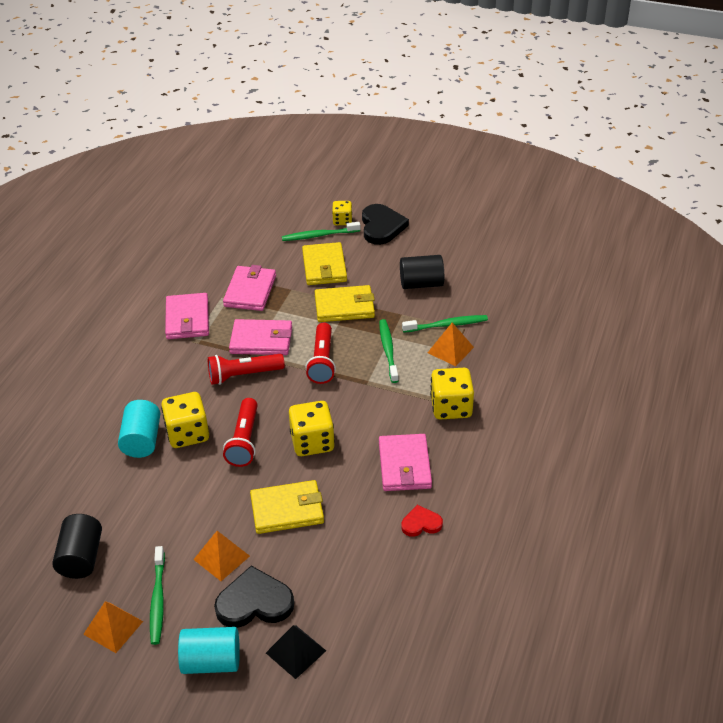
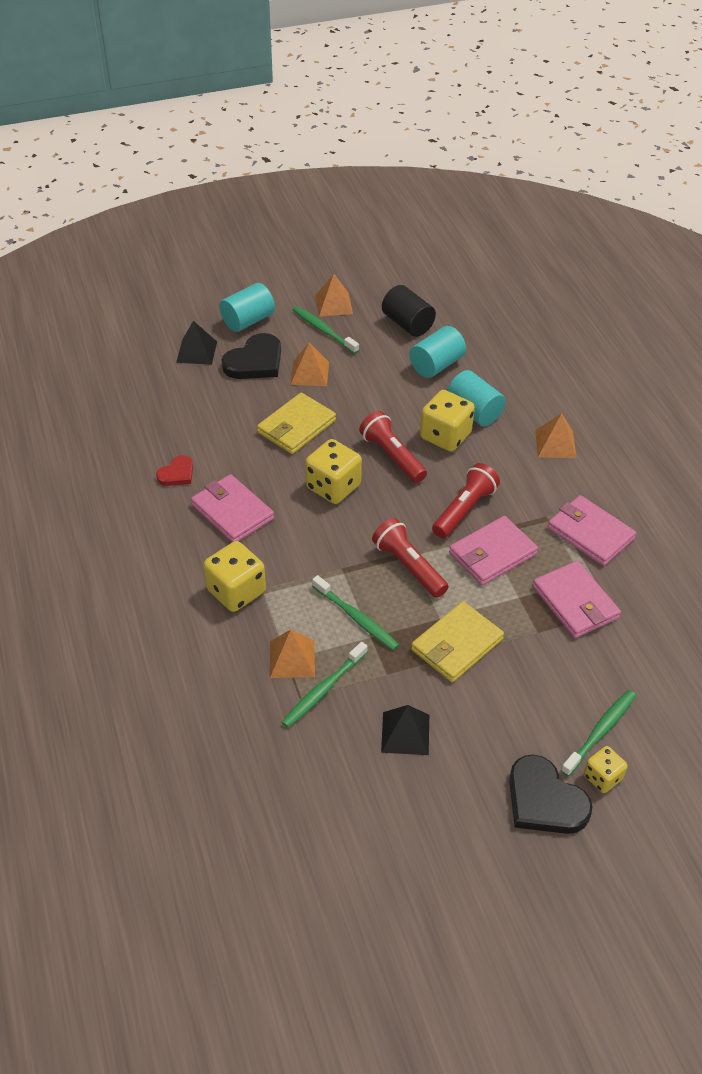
camera: 140 degrees right, 5 degrees up
(114, 499) = (436, 365): none -> turquoise cylinder
(124, 383) = (555, 444): none -> orange pyramid
(324, 267) = (539, 686): yellow wallet -> none
(421, 284) = (405, 733): black cylinder -> black pyramid

